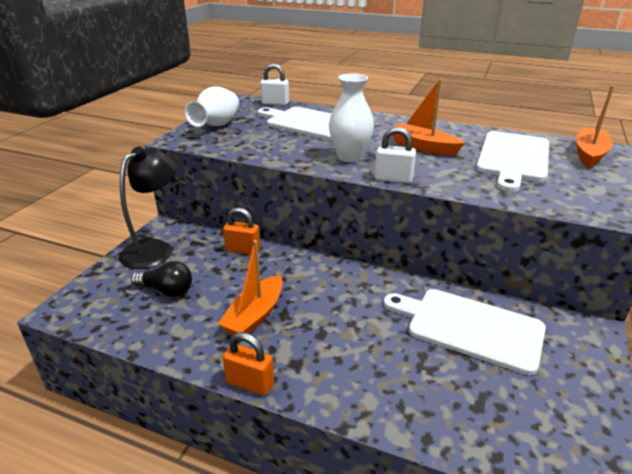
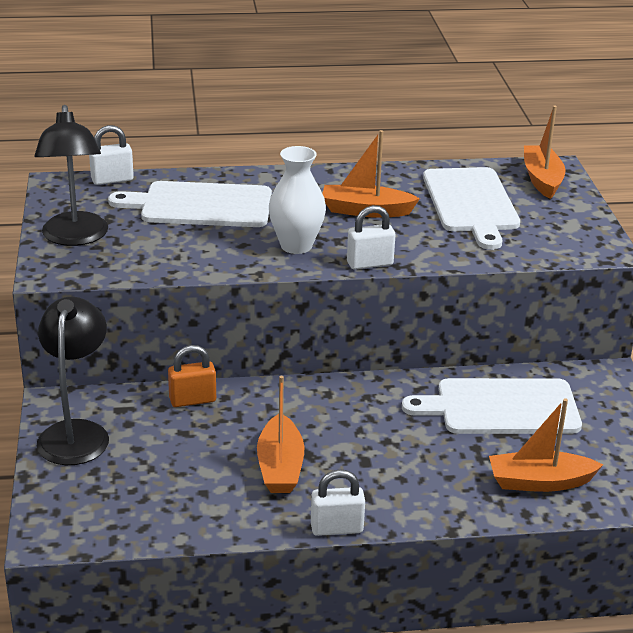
camera: 30 degrees left, 0 degrees up
(166, 290) = (150, 474): black light bulb -> none
(217, 125) = (75, 237): white vase -> black lamp
(250, 383) = (336, 528): orange padlock -> white padlock
(461, 411) = (539, 482): none -> orange boat

